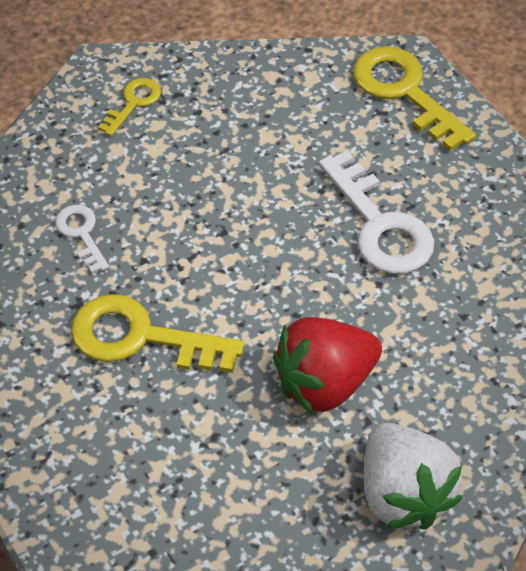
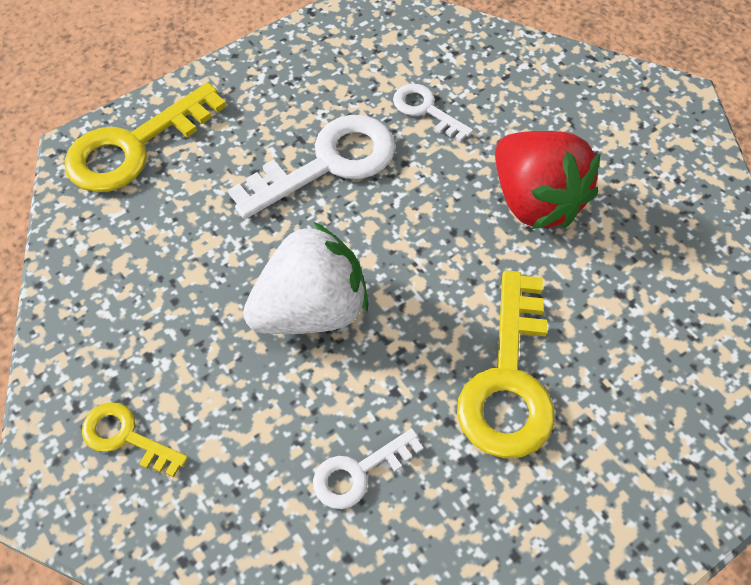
camera: 95 degrees left, 5 degrees up
(404, 494) = (641, 138): white strawberry -> white strawberry (311, 310)
(446, 305) = (426, 110): none -> white key

